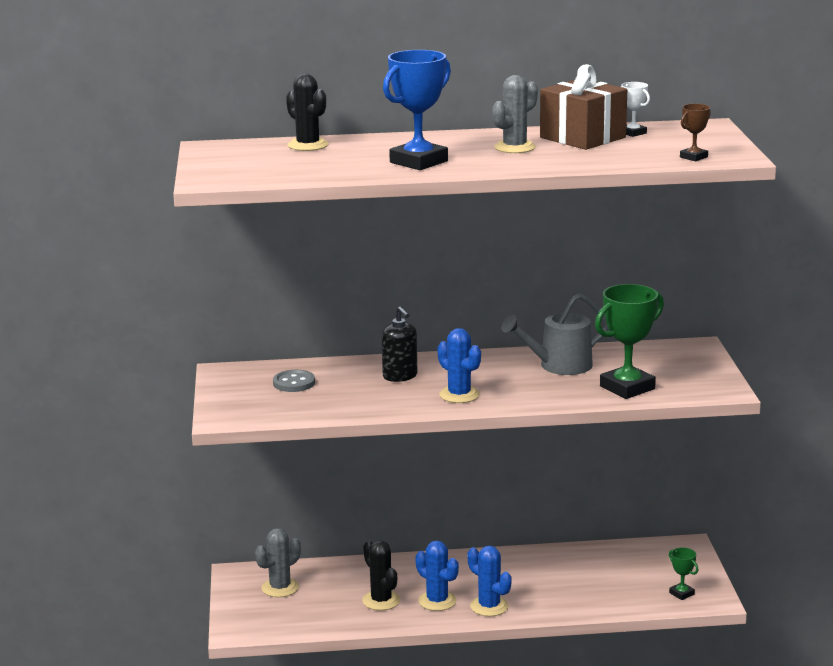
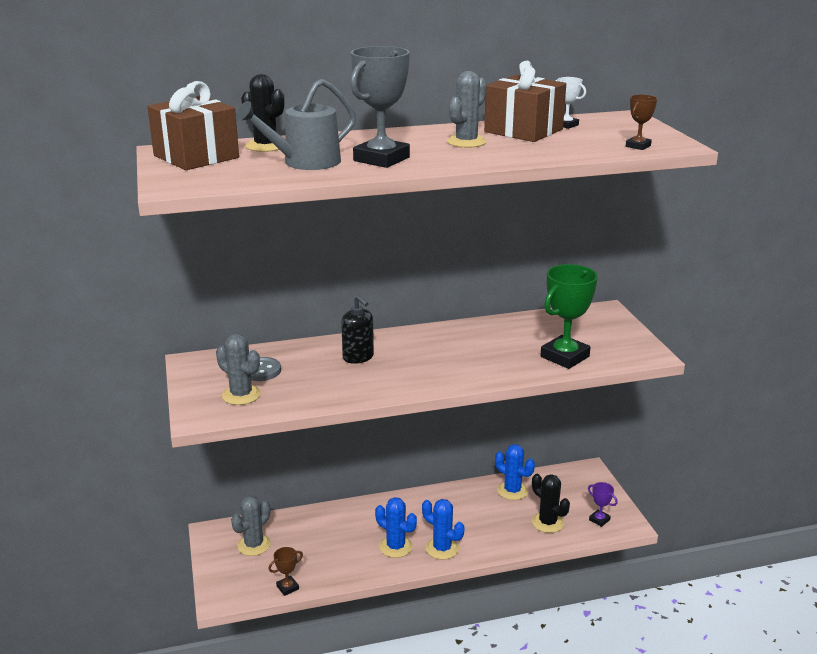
camera: 10 degrees left, 5 degrees up
(236, 154) = (196, 157): none -> brown gift
(268, 403) = (241, 395): none -> grey cactus
(309, 628) = (287, 587): none -> brown trophy
(381, 600) = (346, 551): black cactus -> black cactus (547, 522)
(418, 162) = (381, 159): blue trophy -> grey trophy
(459, 395) = (418, 374): blue cactus -> blue cactus (512, 491)
(559, 366) = (497, 337): grey watering can -> grey watering can (305, 162)
(681, 593) = (599, 520): green trophy -> purple trophy

